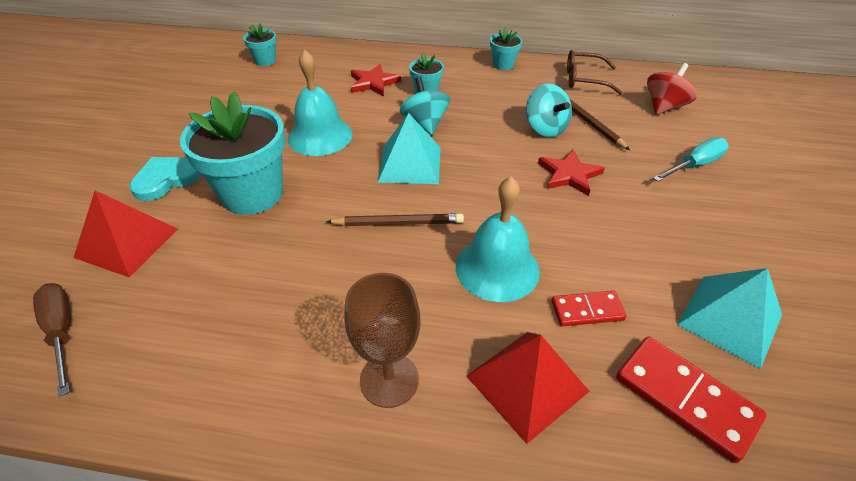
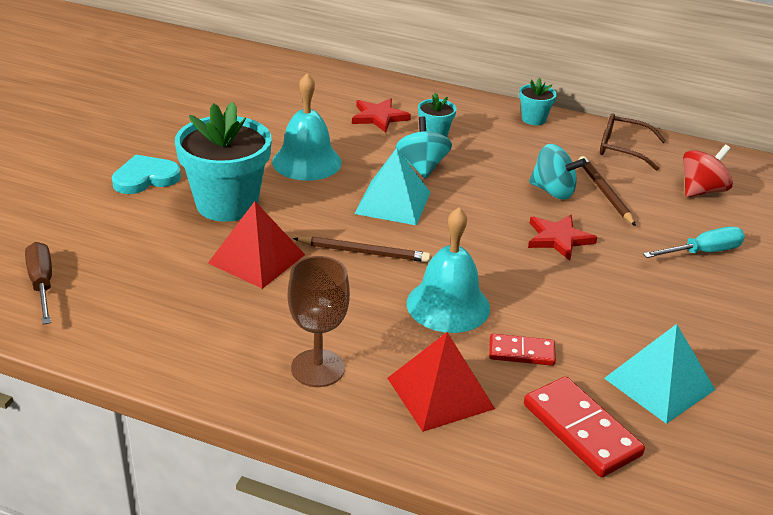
camera: 10 degrees right, 10 degrees down
(127, 242) = (103, 226): red pyramid -> red pyramid (257, 258)
(265, 60) = (266, 76): turquoise flower pot -> none
(545, 128) = (553, 191): turquoise spinning top -> turquoise spinning top turned 45 degrees counterclockwise

